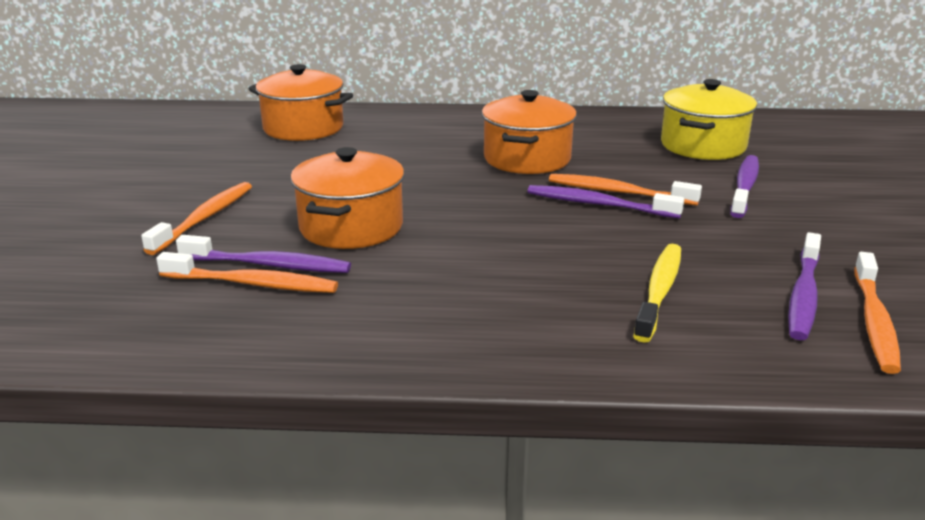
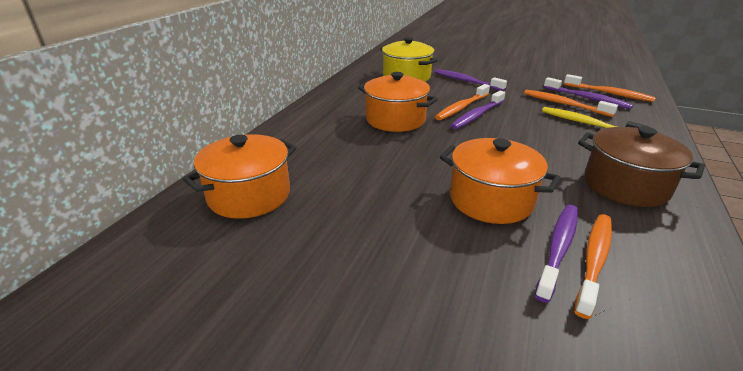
camera: 70 degrees left, 5 degrees up
(204, 218) = (451, 280): orange toothbrush -> orange toothbrush (564, 104)
(442, 313) = (625, 185): none -> brown pot

